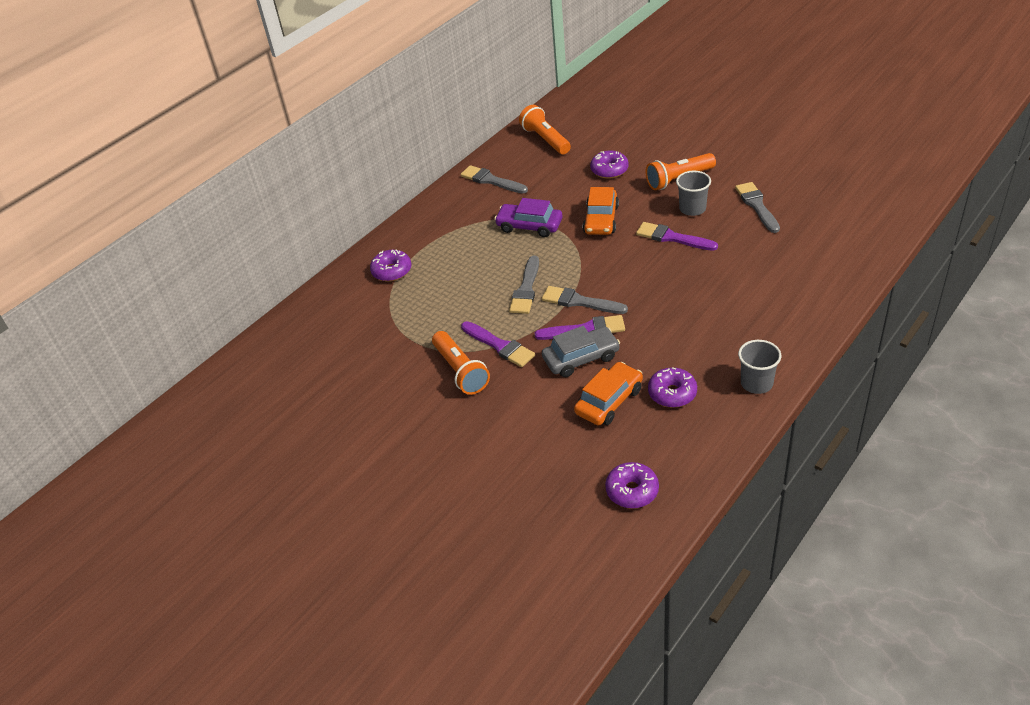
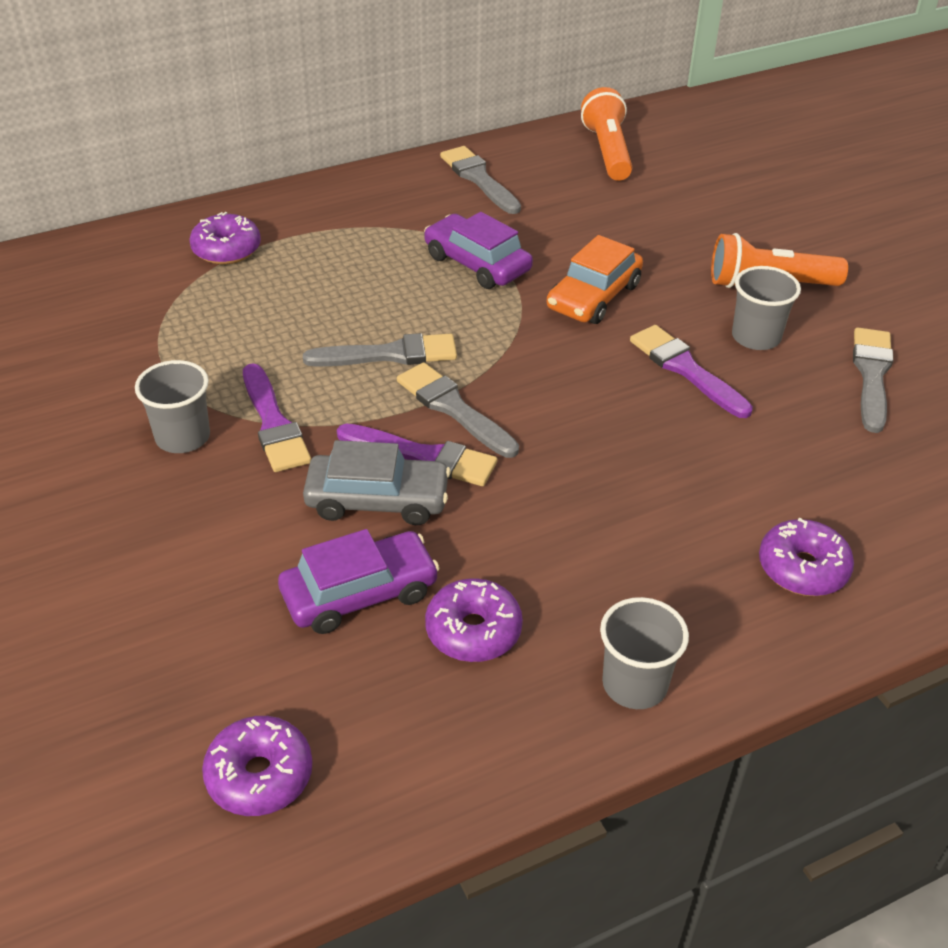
camera: 20 degrees right, 0 degrees up
(460, 371) = (183, 437): orange flashlight -> grey cup
(526, 289) = (390, 354): grey brush -> grey brush turned 135 degrees counterclockwise
(609, 170) = (668, 229): purple donut -> purple donut (802, 568)
(609, 401) = (359, 593): orange car -> purple car

